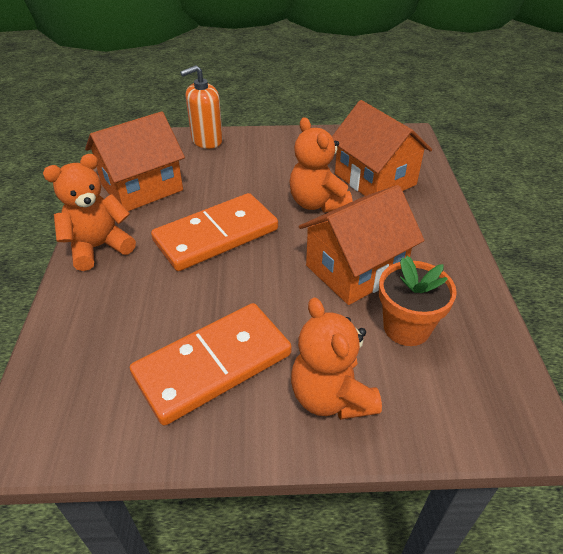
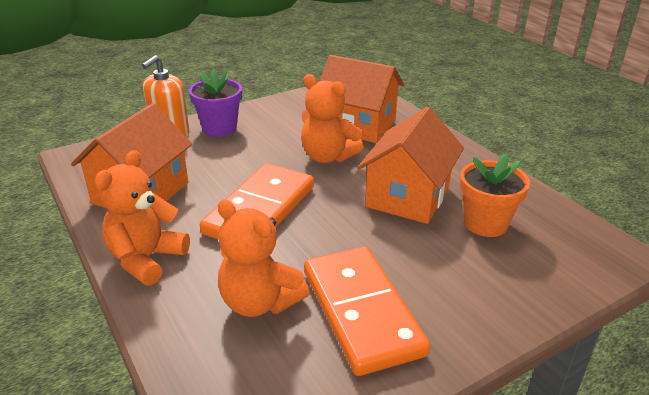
camera: 30 degrees left, 10 degrees down
(213, 364) = (361, 311): orange domino -> orange domino turned 45 degrees counterclockwise
(249, 146) = (219, 128): none -> purple flower pot
(331, 397) = (479, 294): orange teddy bear -> orange teddy bear (259, 302)

